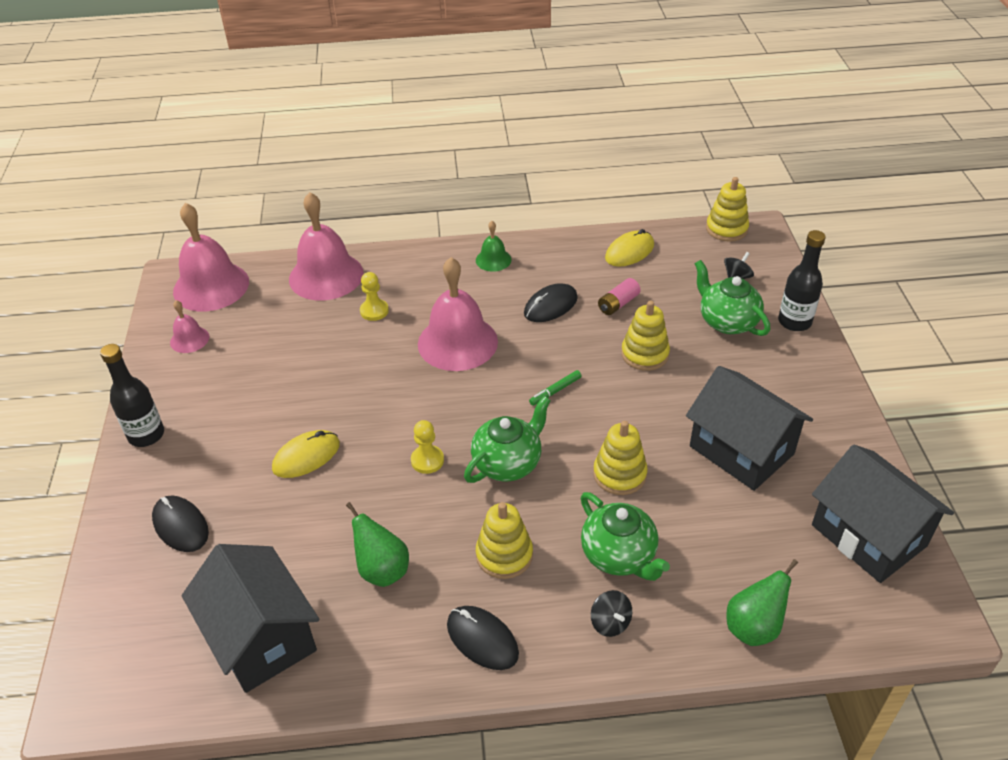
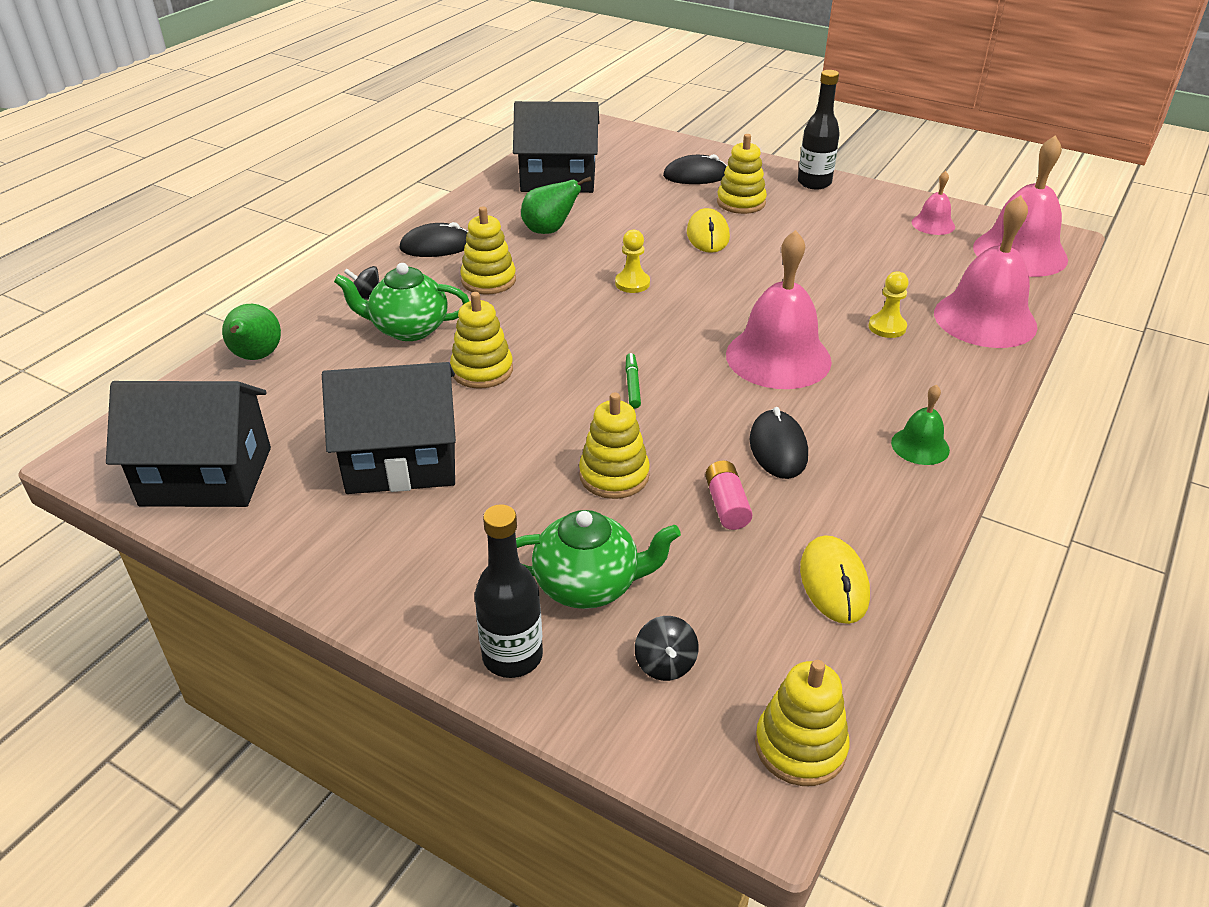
camera: 125 degrees right, 5 degrees down
(223, 465) = (741, 202): none -> yellow stacking toy
(508, 463) = (576, 319): green teapot -> none

